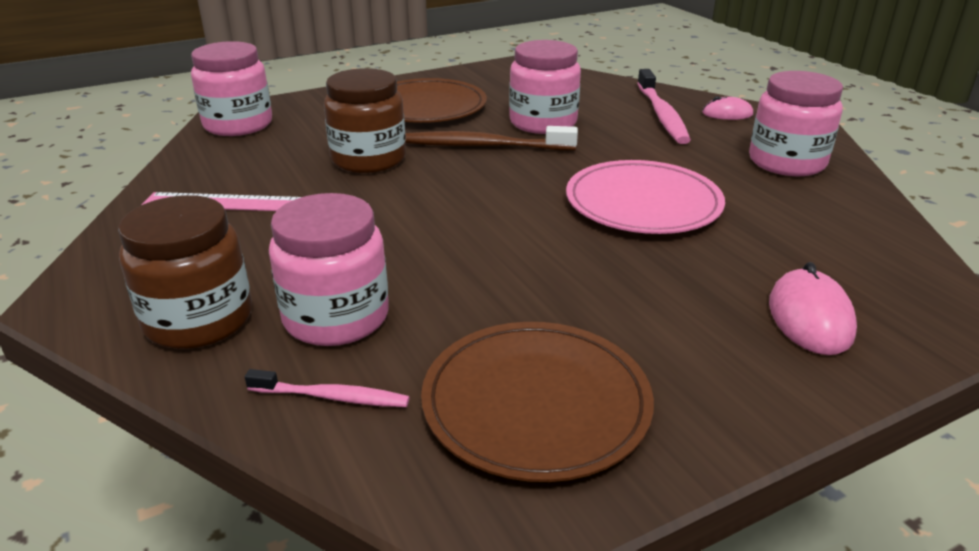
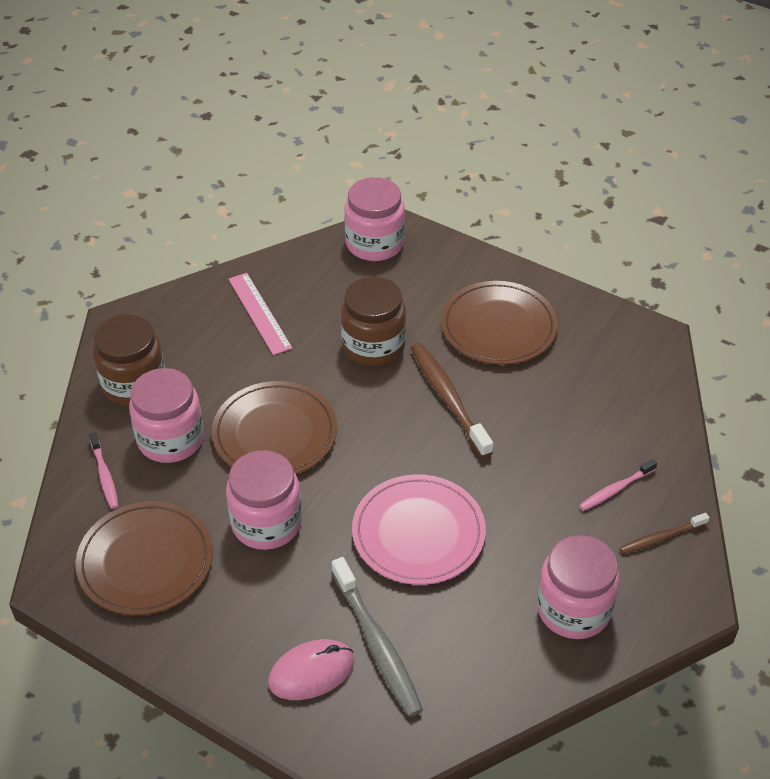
camera: 60 degrees right, 15 degrees up
(418, 242) = (275, 433): none -> brown plate
(543, 123) = (526, 415): pink jar -> pink jar (266, 523)
(662, 115) = (615, 489): pink toothbrush -> pink toothbrush, size x0.57
(727, 114) = (661, 538): pink mouse -> brown toothbrush
(784, 265) = (377, 644): none -> grey toothbrush

